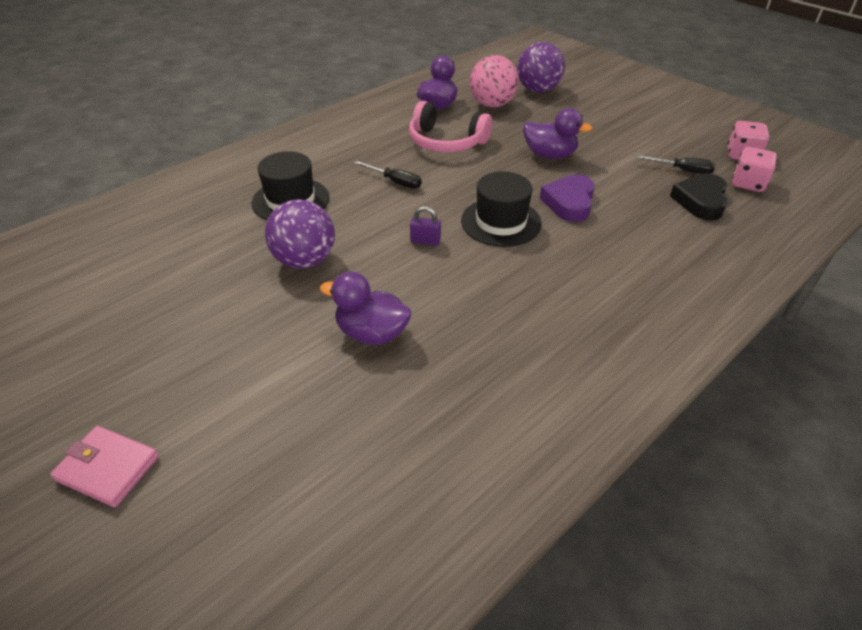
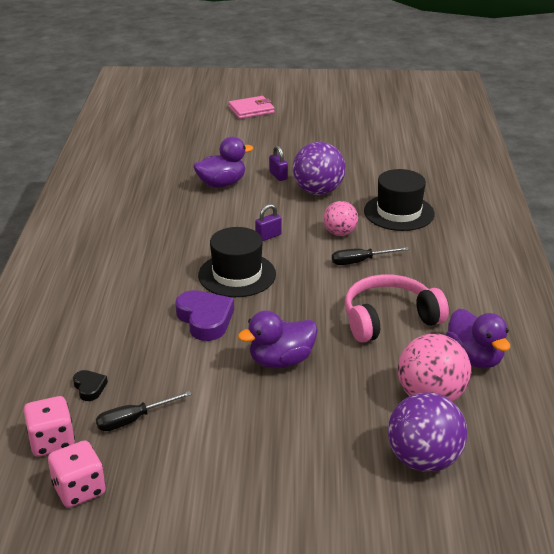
camera: 135 degrees right, 10 degrees down
(302, 305) = (278, 176): none -> purple padlock
(366, 210) = (340, 233): none -> pink ball
(700, 201) = (89, 387): black heart -> black heart, size x0.52

